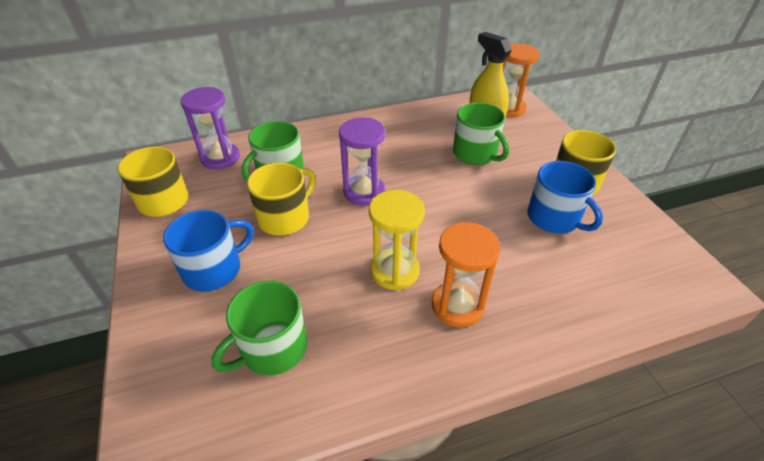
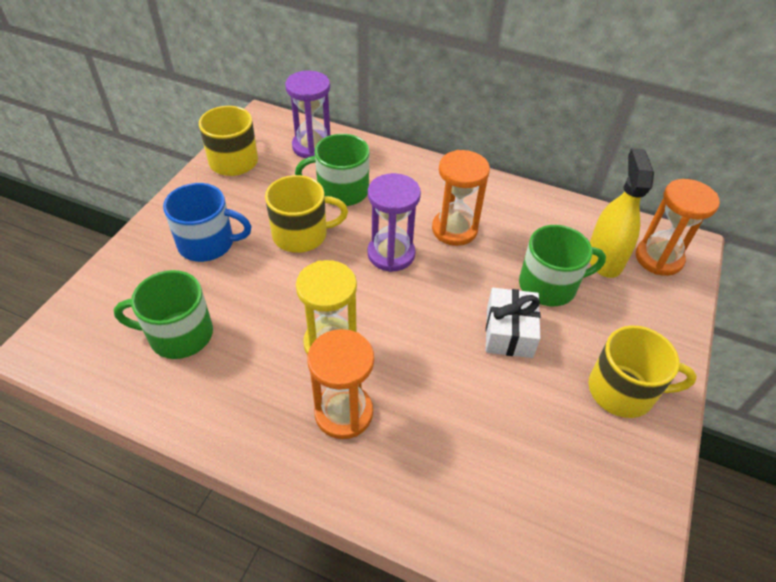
camera: 40 degrees right, 5 degrees up
(385, 155) = (454, 229): none -> orange hourglass
(475, 154) = (549, 285): green mug -> green mug turned 105 degrees counterclockwise
(487, 191) = (509, 332): none -> white gift
(554, 218) = (543, 408): blue mug -> none

